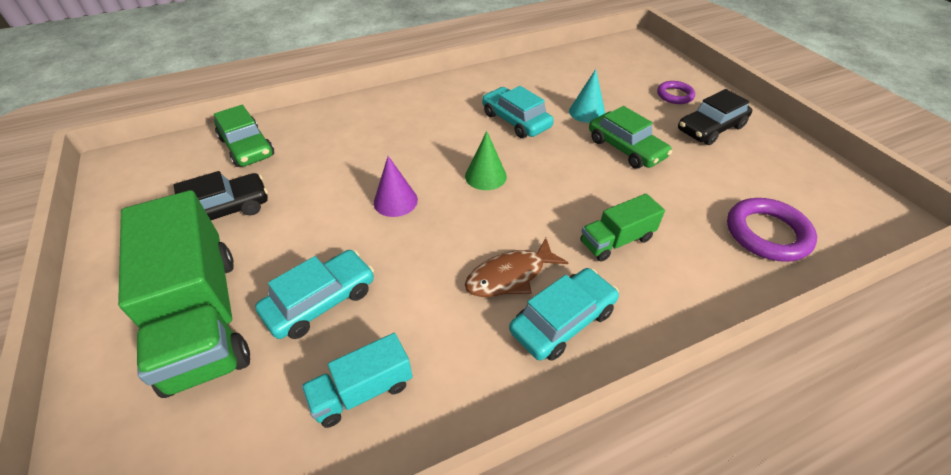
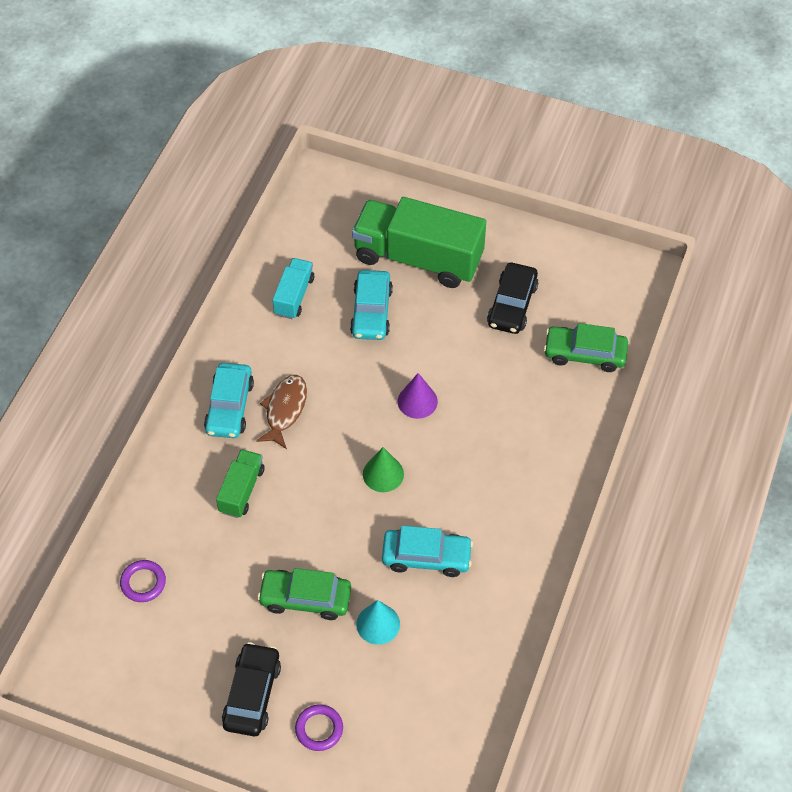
camera: 135 degrees right, 10 degrees up
(767, 233) = (143, 583): purple ring -> purple ring, size x0.61

